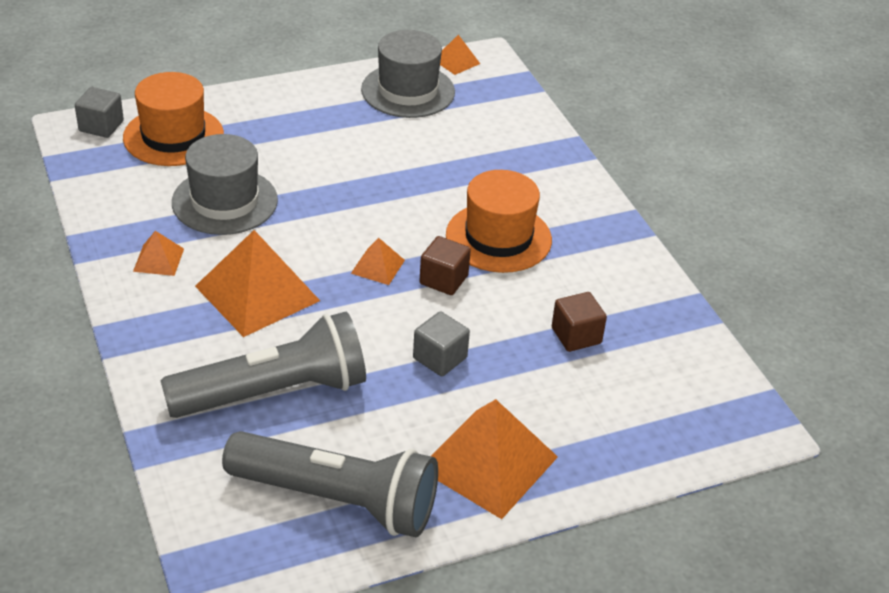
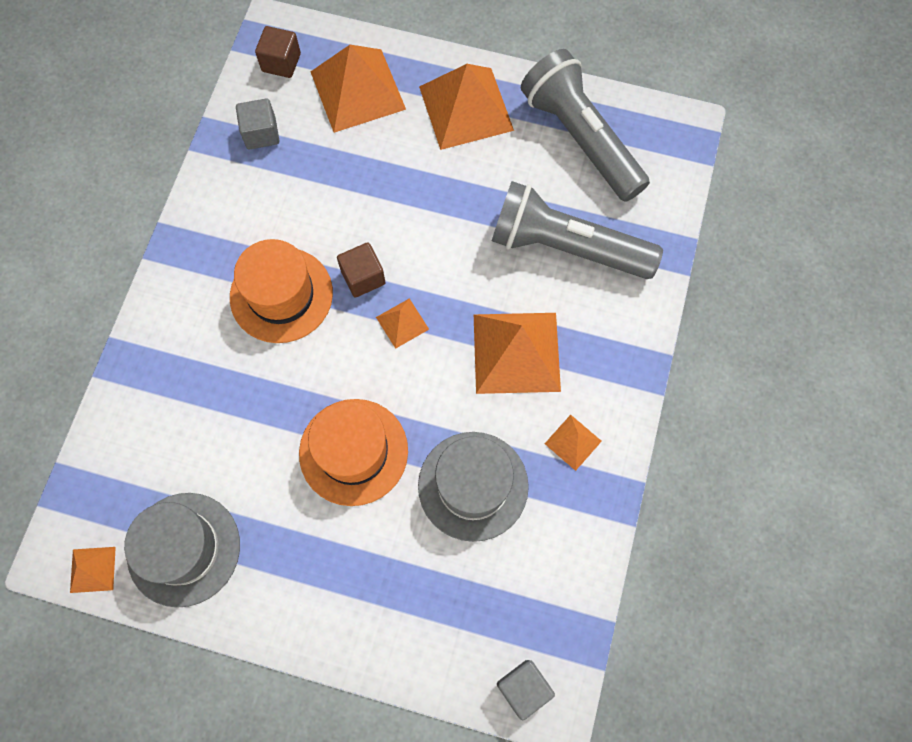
camera: 140 degrees left, 30 degrees up
(173, 136) = (462, 621): orange hat -> orange hat (353, 451)
(440, 358) = (428, 206): grey cube -> grey cube (261, 133)
(576, 336) = (316, 166): brown cube -> brown cube (281, 62)
(613, 419) = (358, 90): none -> orange pyramid

